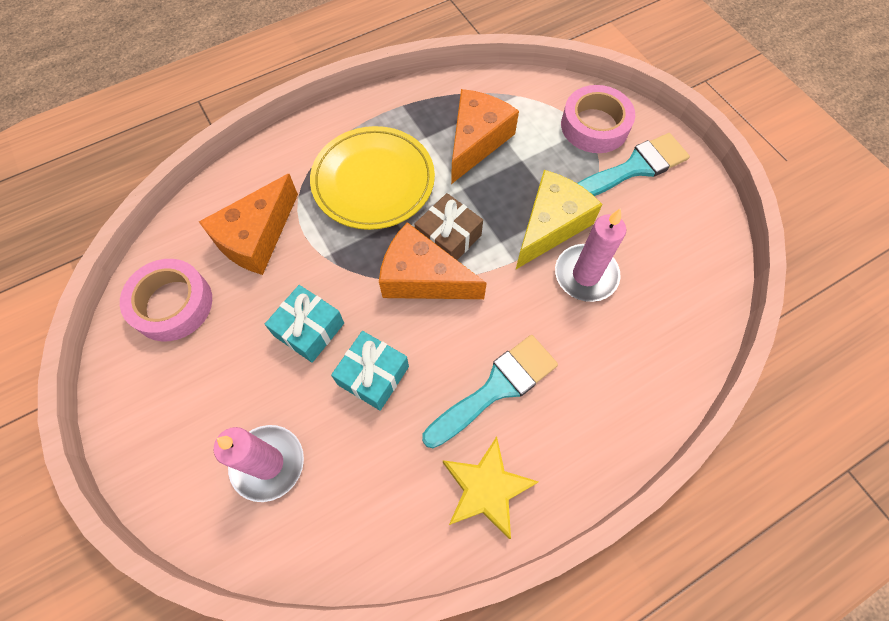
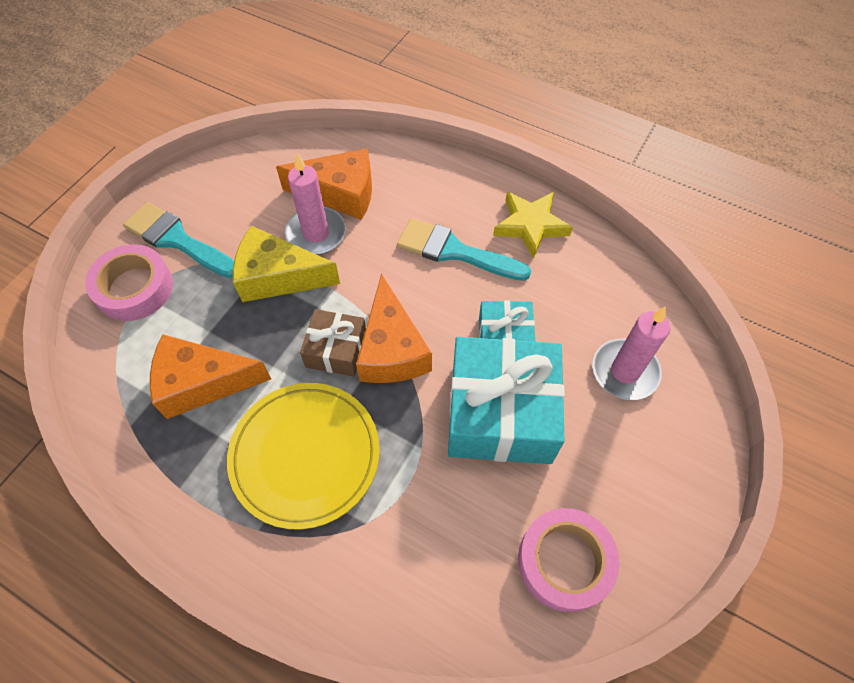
camera: 120 degrees left, 5 degrees down
(256, 237) = (440, 531): orange cheese -> orange cheese (340, 193)
(309, 329) = (501, 413): turquoise gift -> turquoise gift, size x1.90

